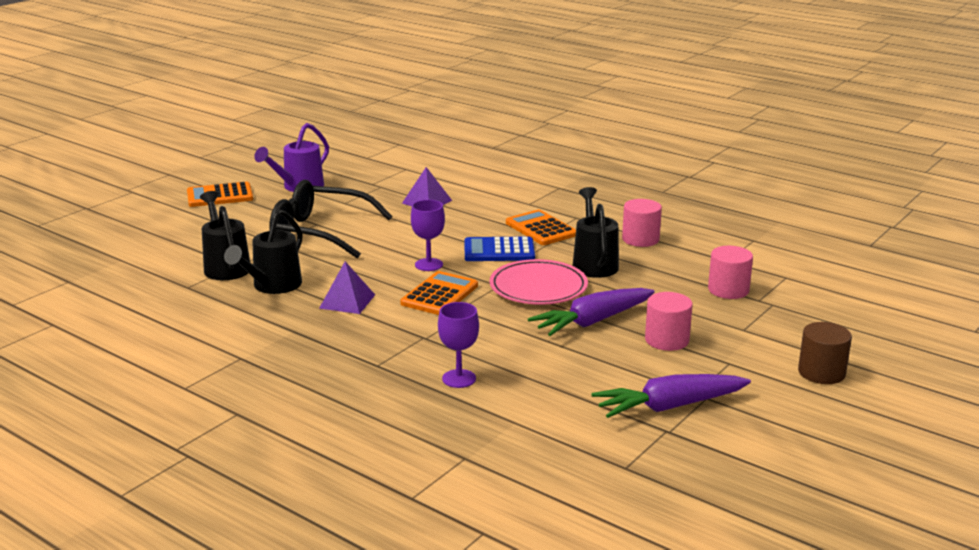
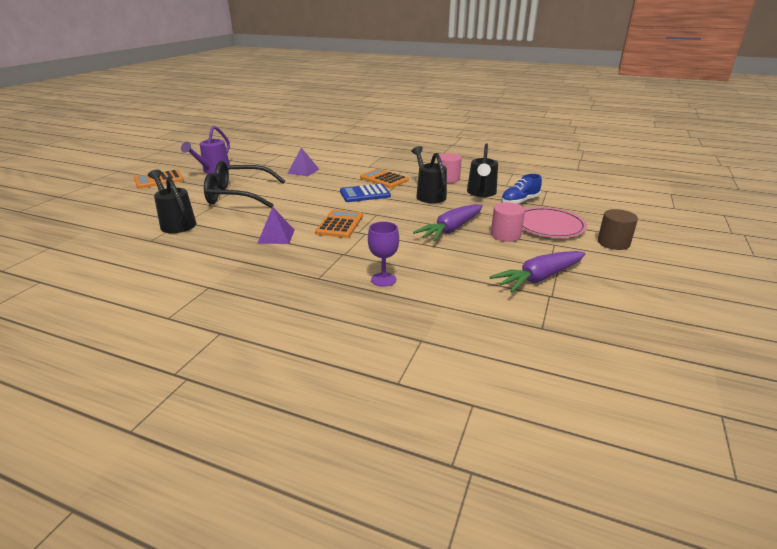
camera: 15 degrees left, 5 degrees up
(272, 286) = (216, 232): black watering can -> black watering can (481, 193)
(428, 265) = (323, 207): purple goblet -> none
(538, 287) = (403, 212): pink plate -> pink plate (549, 226)
(728, 290) = (520, 201): pink cylinder -> blue shoe

